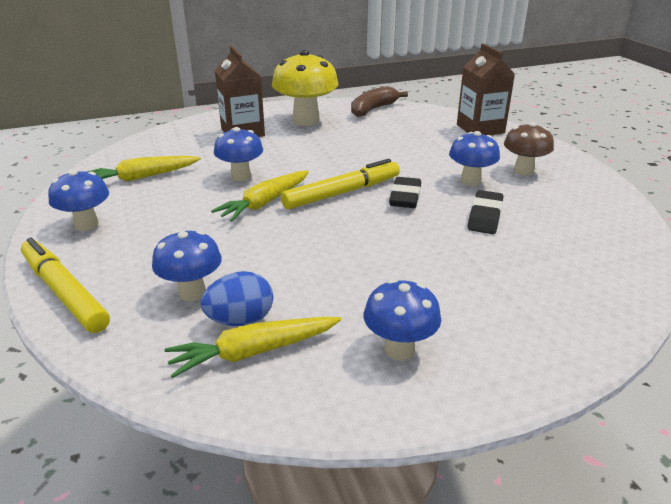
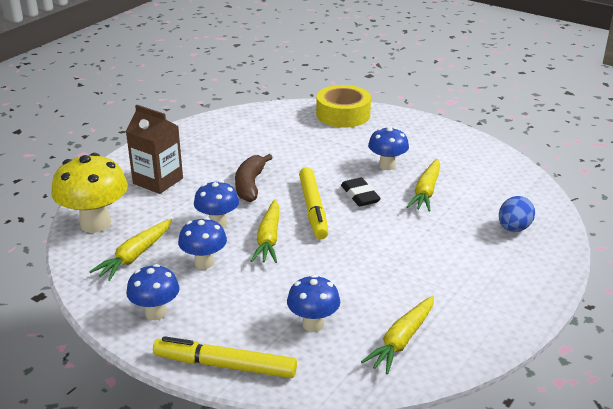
camera: 35 degrees left, 0 degrees up
(240, 320) = (368, 326): blue egg -> blue egg (513, 228)
(306, 120) = (196, 150): yellow mushroom -> yellow mushroom (95, 224)
(342, 193) = (313, 209): yellow marker -> yellow marker turned 150 degrees clockwise
(373, 109) = (238, 120): brown banana -> brown banana (250, 185)
(399, 349) = (475, 300): blue mushroom -> blue mushroom (204, 263)
(480, 129) = (343, 114): brown carton -> yellow tape
(485, 216) = (426, 191): black eraser -> yellow carrot
(523, 171) = (411, 144): brown mushroom -> none

